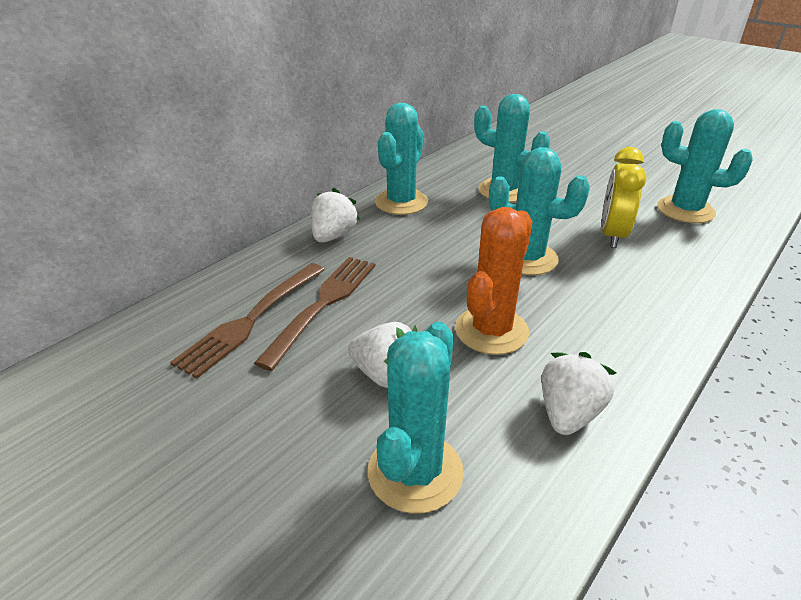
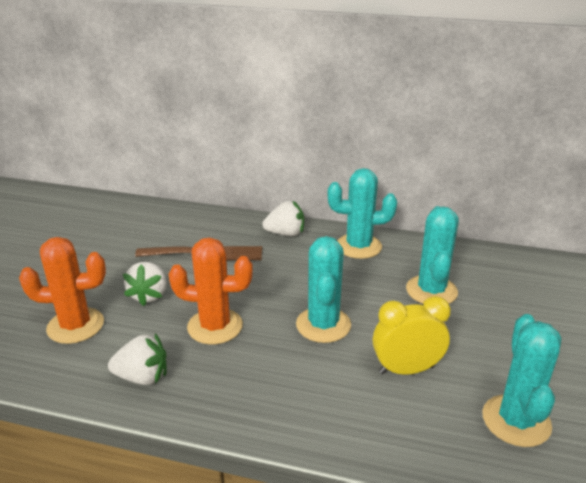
camera: 65 degrees right, 5 degrees down
(251, 319) = (177, 236): brown fork -> none
(415, 472) = (75, 326): turquoise cactus -> orange cactus

